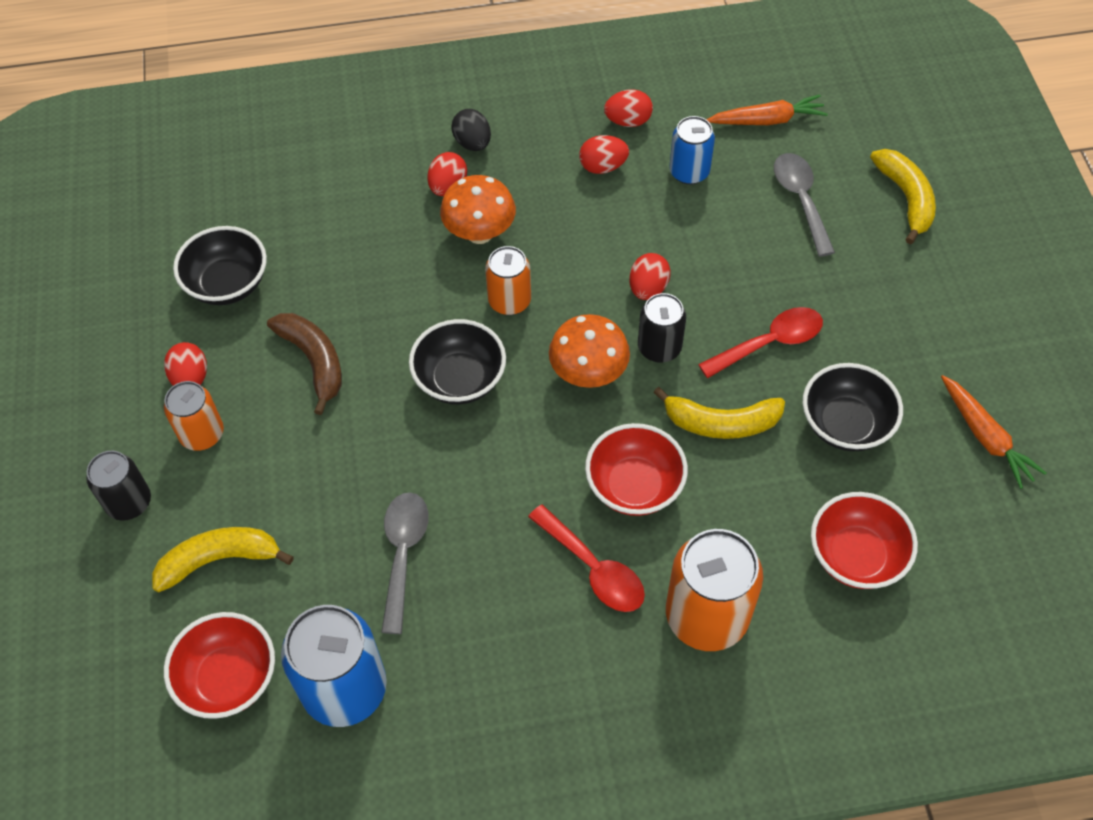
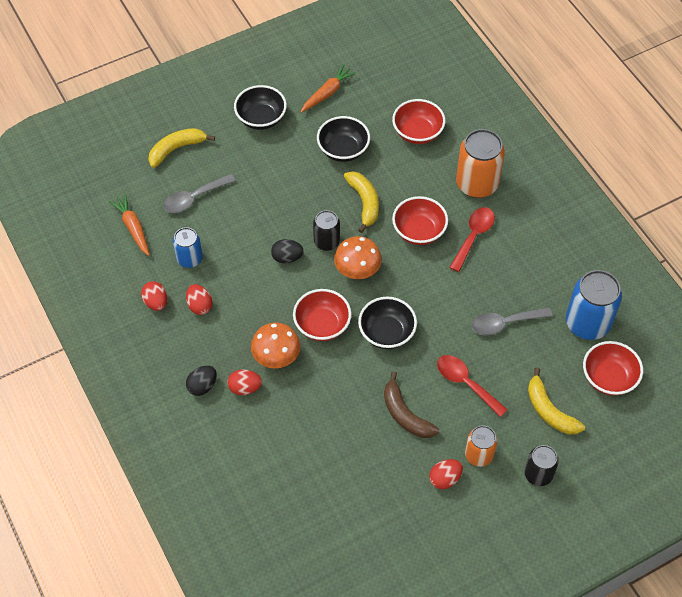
camera: 110 degrees left, 0 degrees up
(228, 284) = (368, 489): black bowl -> black bowl (261, 118)
(314, 361) = (405, 414): brown banana -> brown banana turned 75 degrees counterclockwise
(509, 301) = (322, 325): orange can -> red bowl
(648, 288) = (287, 257): red egg -> black egg
(769, 343) = (303, 192): red spoon -> red spoon (465, 383)

